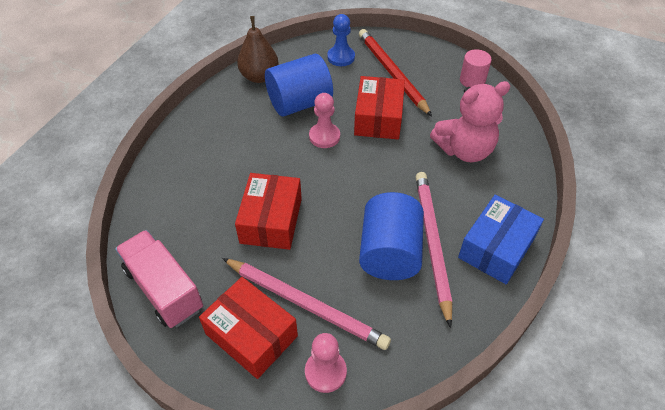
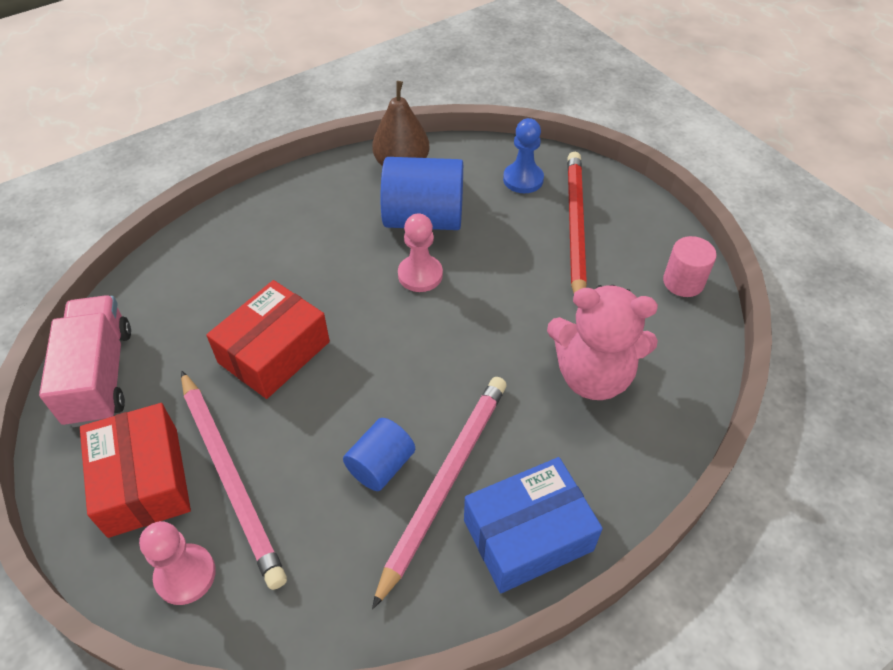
camera: 30 degrees right, 0 degrees up
(378, 118) = (508, 280): red box -> none
(389, 252) = (381, 465): blue cylinder -> blue cylinder, size x0.56

